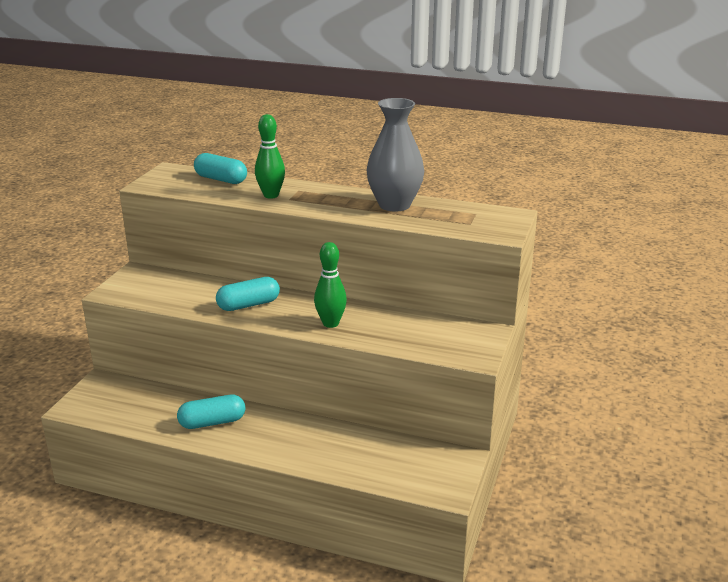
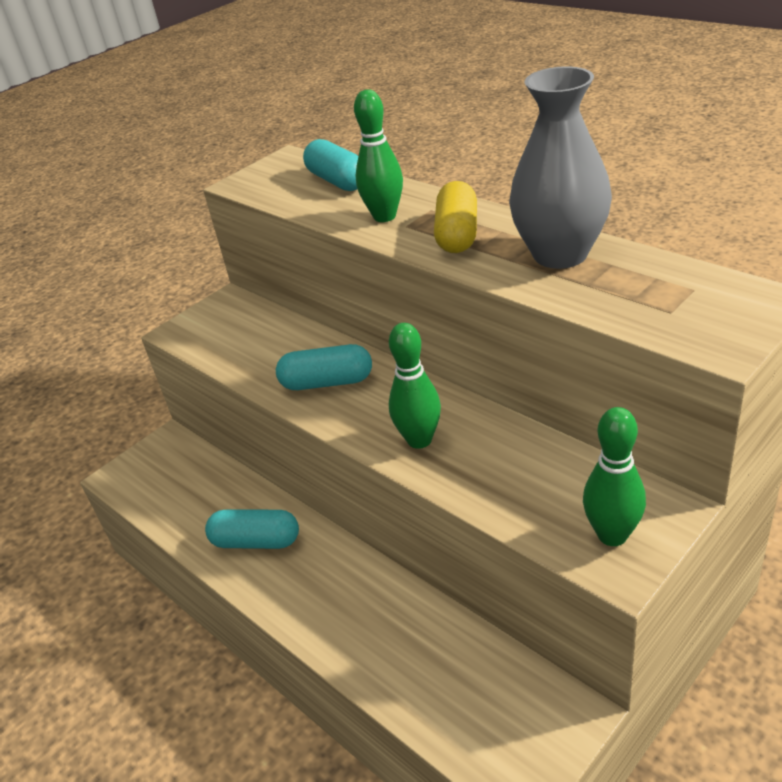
camera: 30 degrees right, 10 degrees up
(326, 200) = (457, 234): none -> yellow capsule
(466, 346) = (612, 535): none -> green bowling pin

